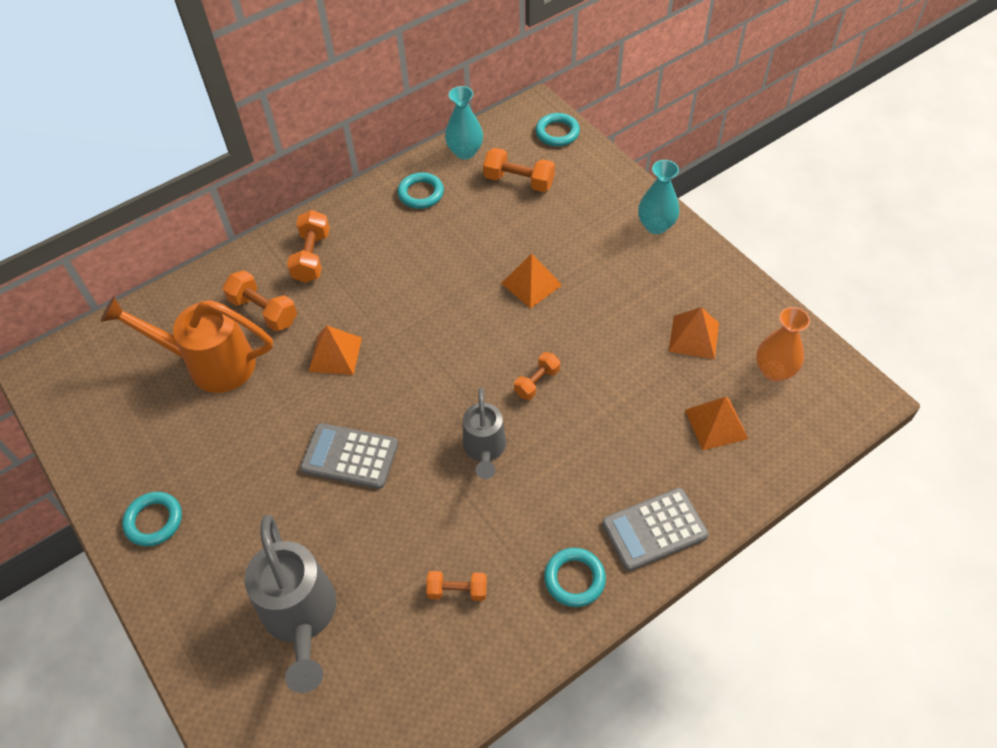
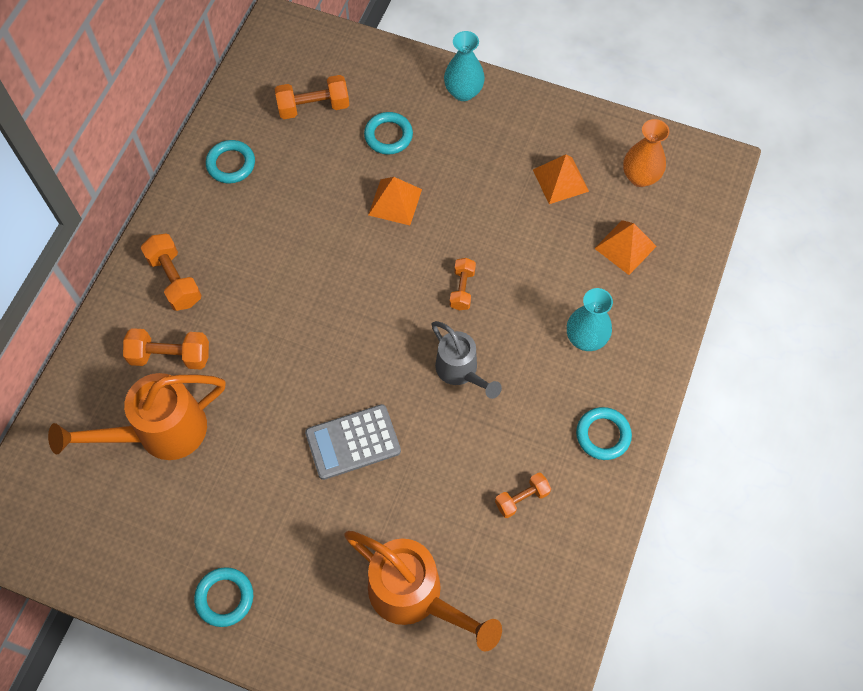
camera: 35 degrees left, 10 degrees up
(301, 617) = (415, 596): grey watering can -> orange watering can
(335, 354) = (269, 360): orange pyramid -> none
(465, 152) = (241, 101): turquoise vase -> turquoise vase (585, 338)
(557, 133) = (314, 40): turquoise ring -> turquoise ring (388, 136)
(654, 529) = (635, 360): grey calculator -> none

